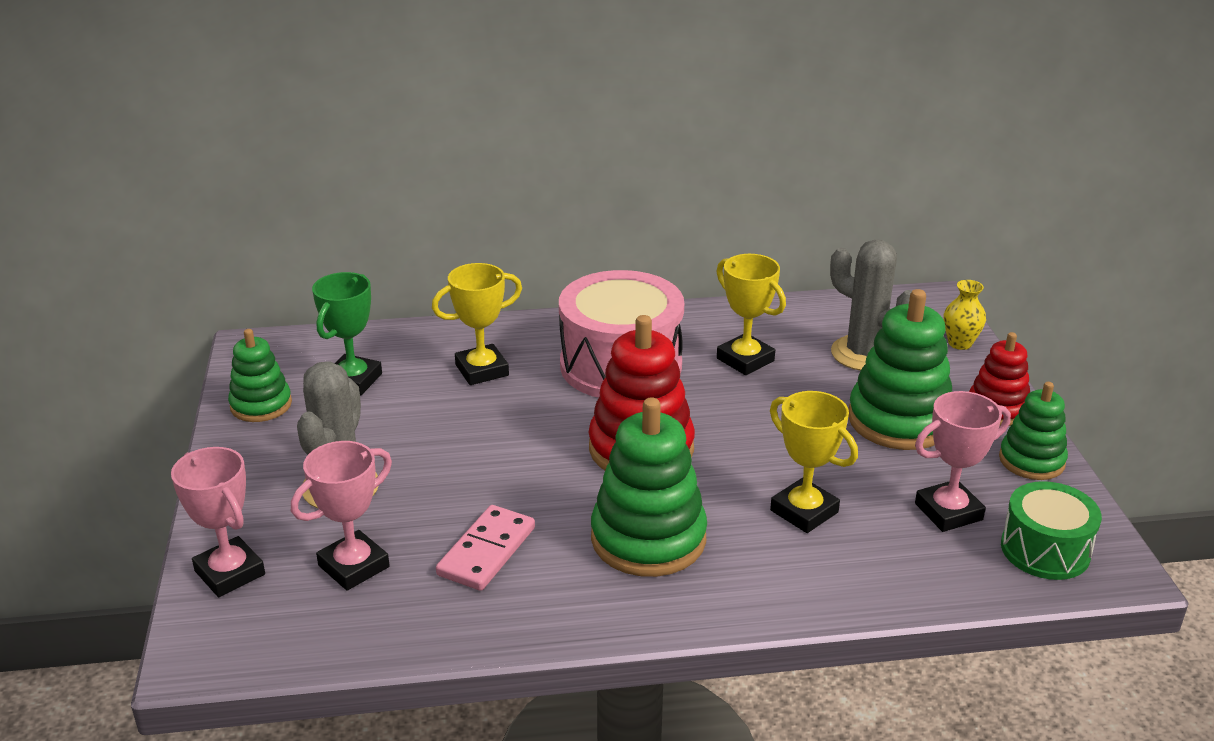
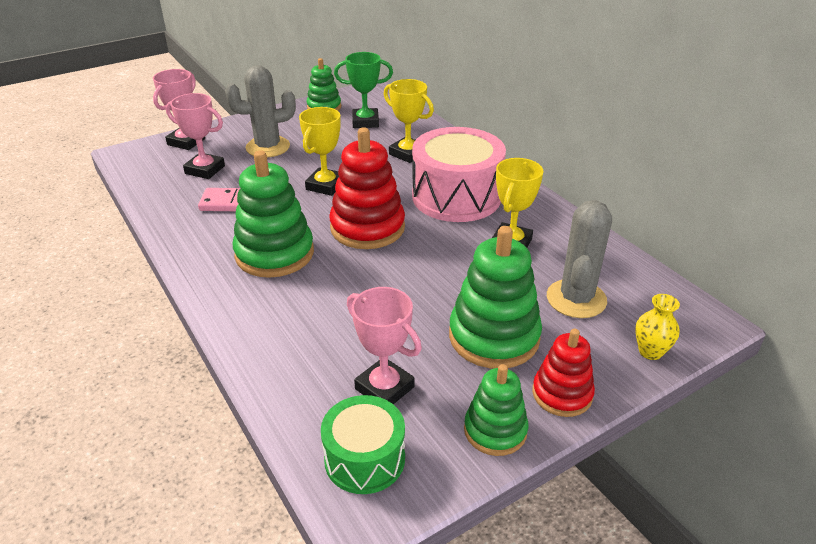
camera: 65 degrees right, 5 degrees up
(804, 511) = (340, 311): yellow trophy -> yellow trophy (325, 185)

